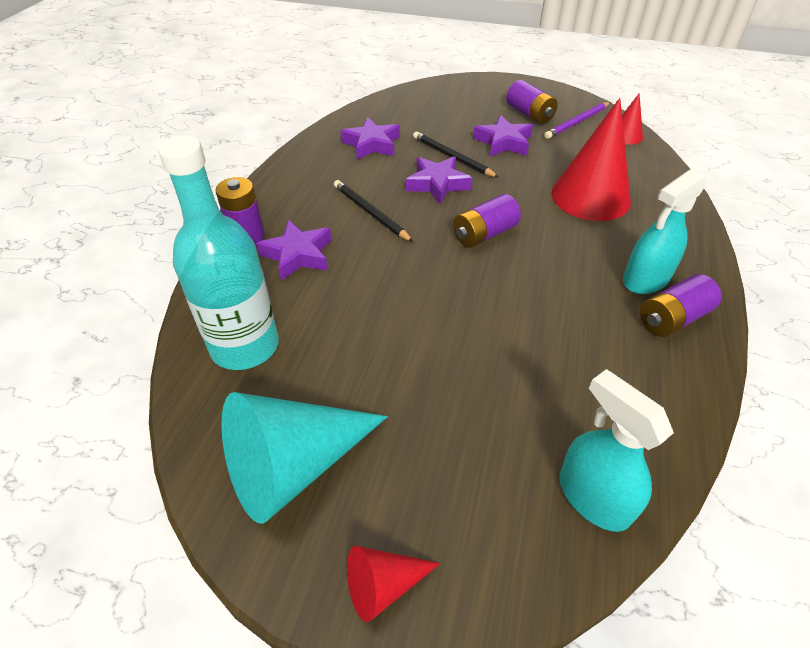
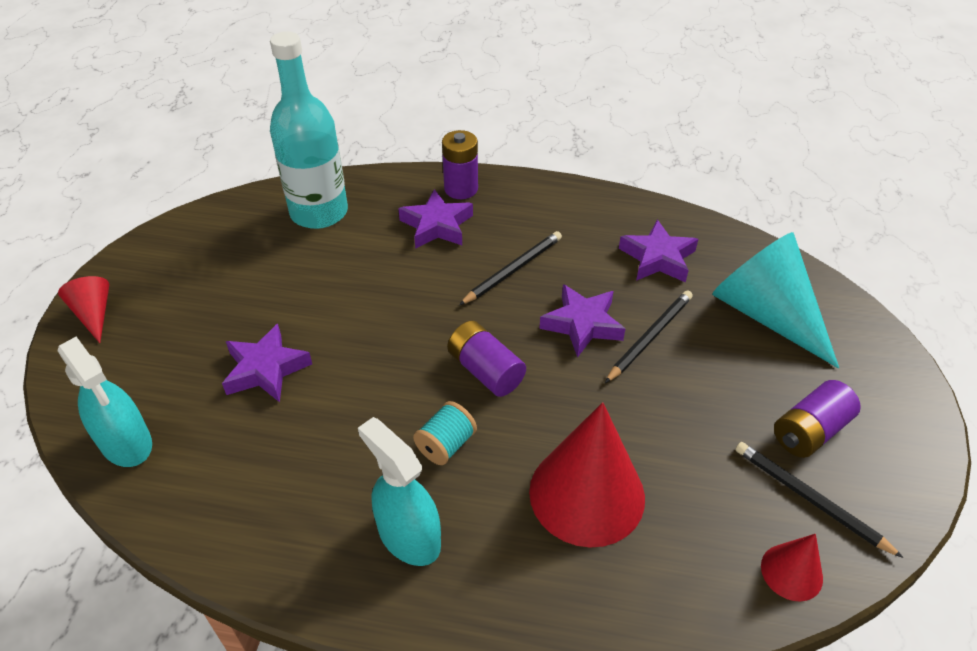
camera: 85 degrees right, 0 degrees up
(294, 465) = (198, 258): turquoise cone -> turquoise cone (766, 314)
(503, 142) = (708, 394): purple star -> purple star (265, 369)
(560, 258) = (446, 445): none -> turquoise spool
(577, 122) = (809, 499): purple pencil -> black pencil
(593, 497) = (126, 443): turquoise spray bottle -> turquoise spray bottle turned 90 degrees clockwise
(672, 319) = (337, 554): purple battery -> none

